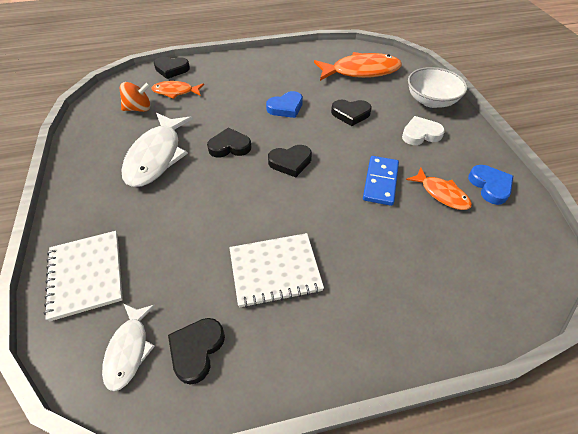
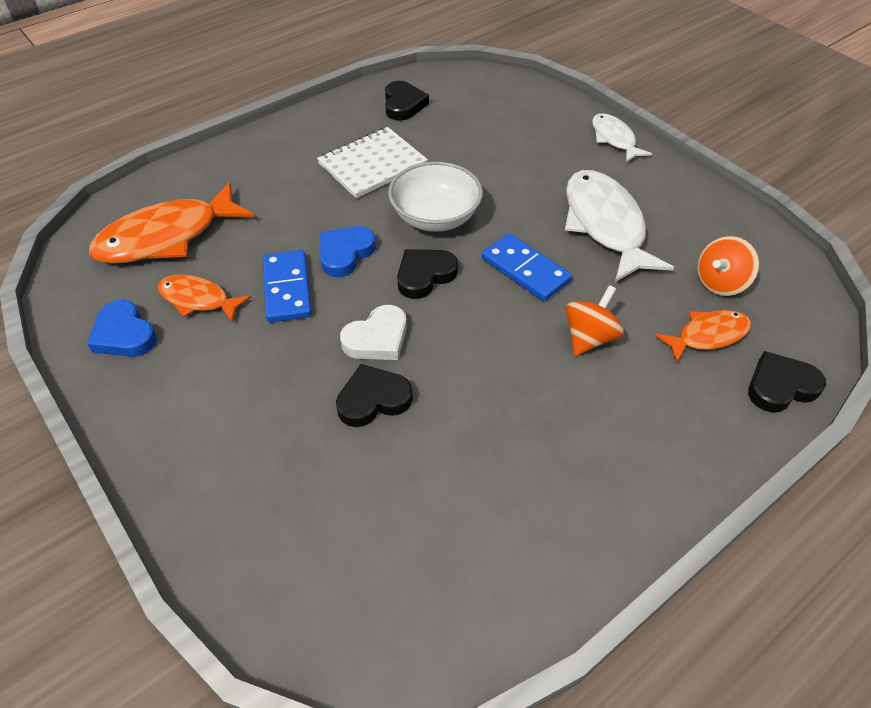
camera: 155 degrees right, 0 degrees up
(86, 275) = (540, 114): white notebook -> none
(129, 350) = (454, 91): white fish -> white fish (614, 139)
(229, 107) = (589, 337): none -> orange spinning top
(229, 146) = (525, 270): black heart -> blue domino
(286, 107) = (495, 371): blue heart -> blue heart (345, 253)
(361, 71) = (397, 545): orange fish -> orange fish (167, 237)
(420, 134) = (236, 398): white heart -> white heart (377, 338)
(431, 101) = (219, 500): white bowl -> white bowl (435, 217)

